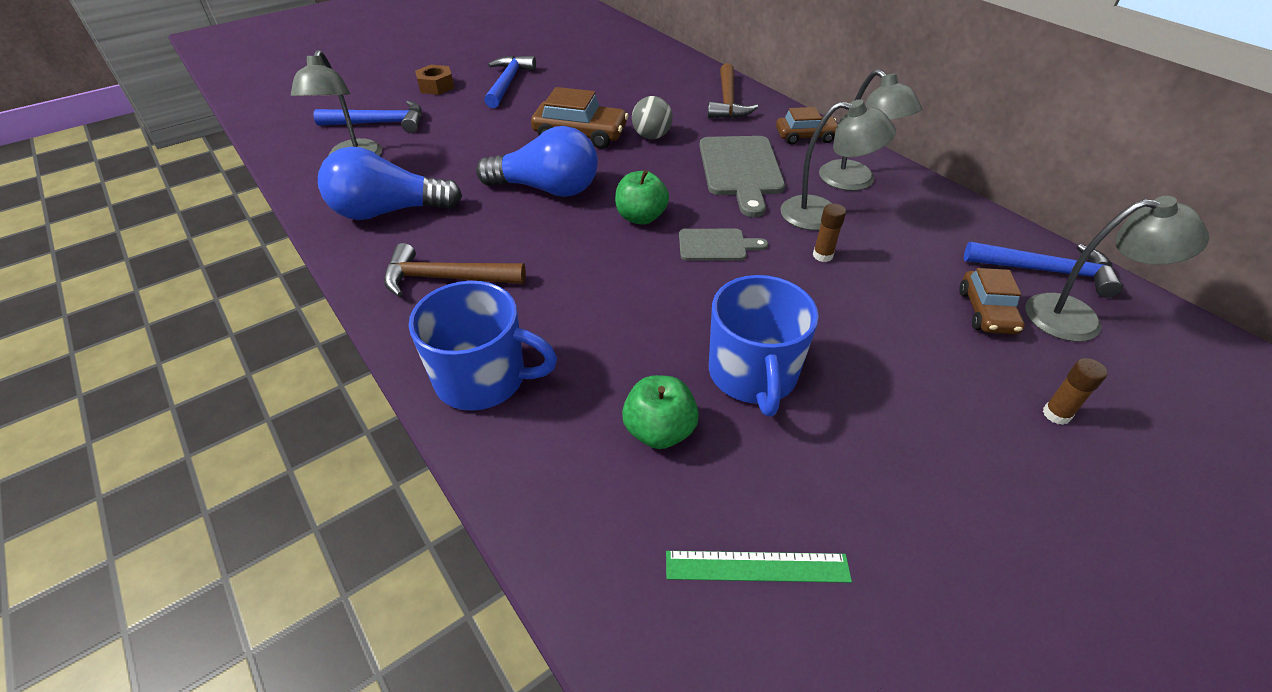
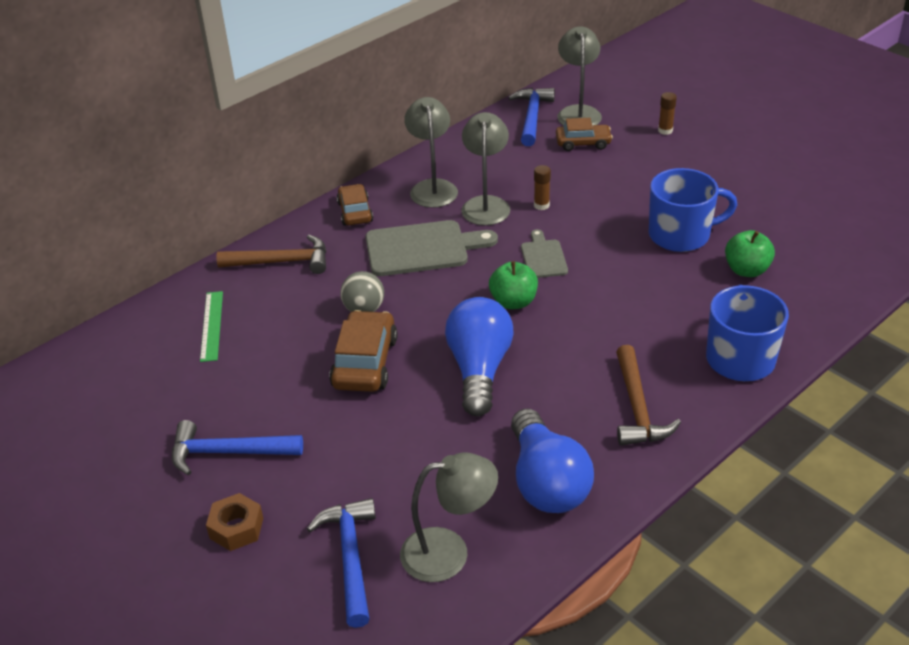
camera: 95 degrees left, 5 degrees down
(757, 567) = (818, 230): green ruler -> green ruler (212, 325)
(855, 182) = (432, 187): grey lamp -> grey lamp turned 60 degrees counterclockwise

